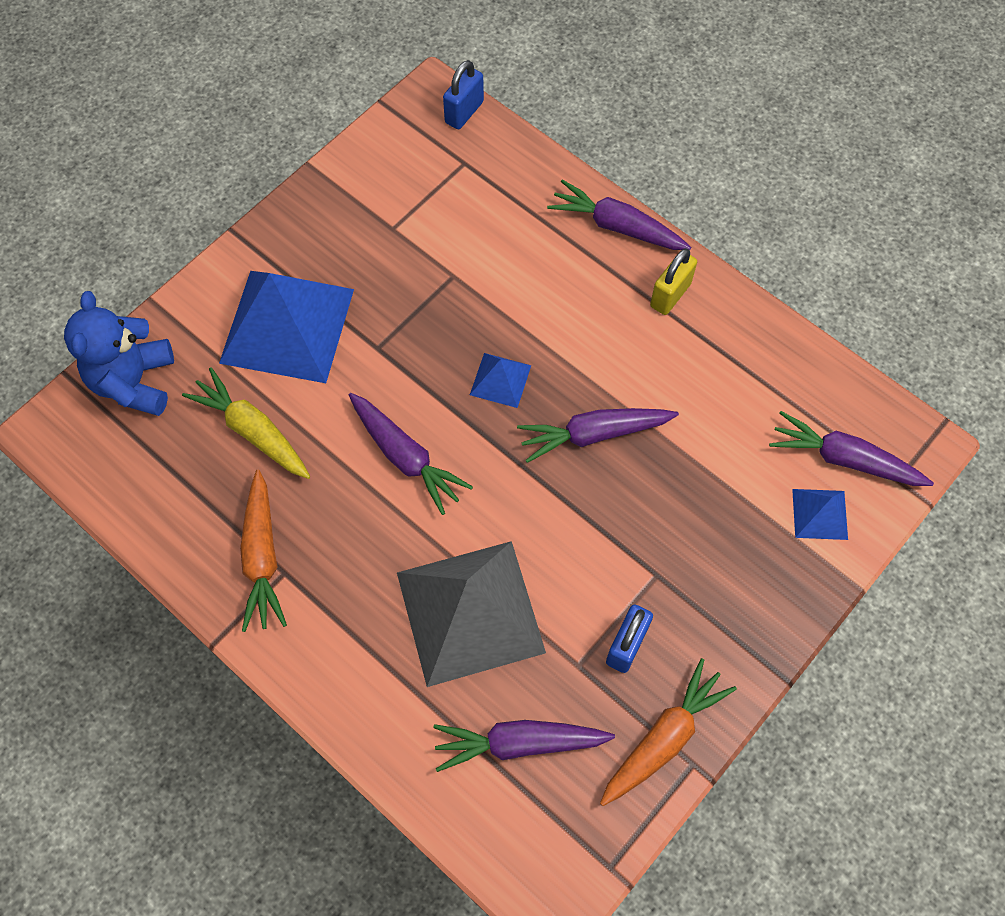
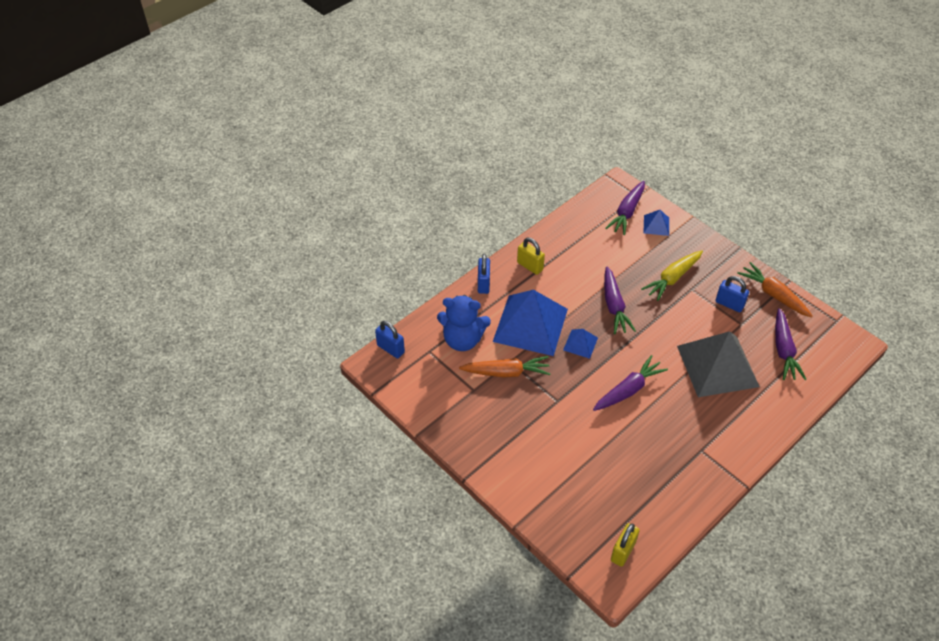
camera: 85 degrees left, 15 degrees down
(99, 445) = (623, 551): none -> yellow padlock
(134, 382) = (578, 532): blue teddy bear -> blue teddy bear (462, 340)
(253, 431) = (613, 465): yellow carrot -> yellow carrot (672, 278)
(262, 556) = (692, 461): orange carrot -> orange carrot (506, 372)
(287, 325) = (540, 447): blue pyramid -> blue pyramid (530, 325)
(617, 226) = (483, 284): purple carrot -> blue padlock

